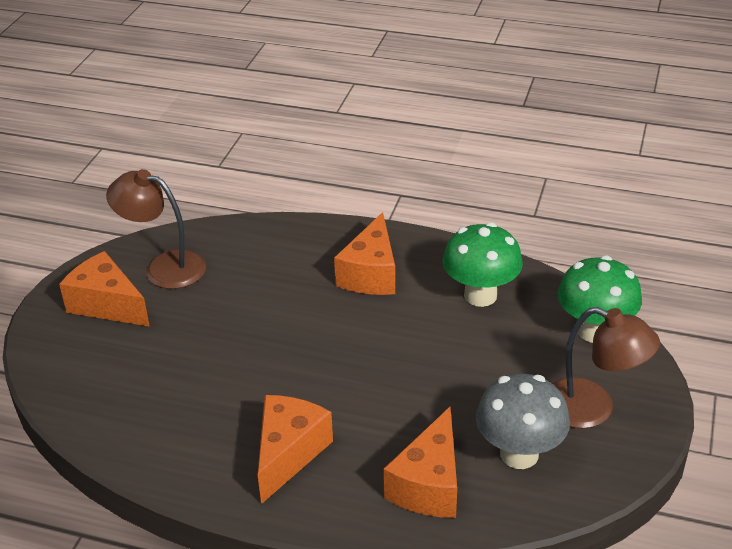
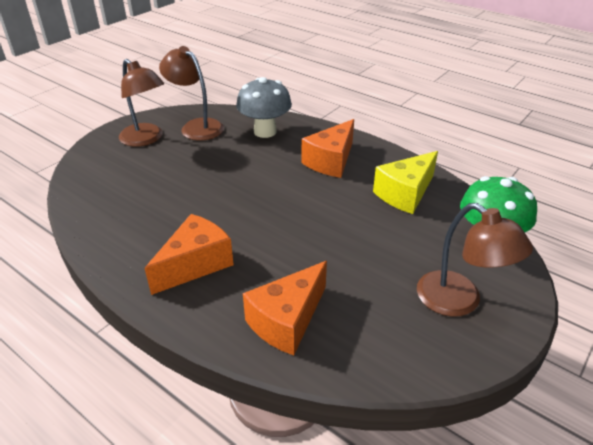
camera: 20 degrees right, 0 degrees up
(107, 305) = (146, 139): orange cheese -> brown lamp
(480, 295) = (405, 193): green mushroom -> yellow cheese
(519, 454) = (376, 319): grey mushroom -> grey mushroom (265, 132)

